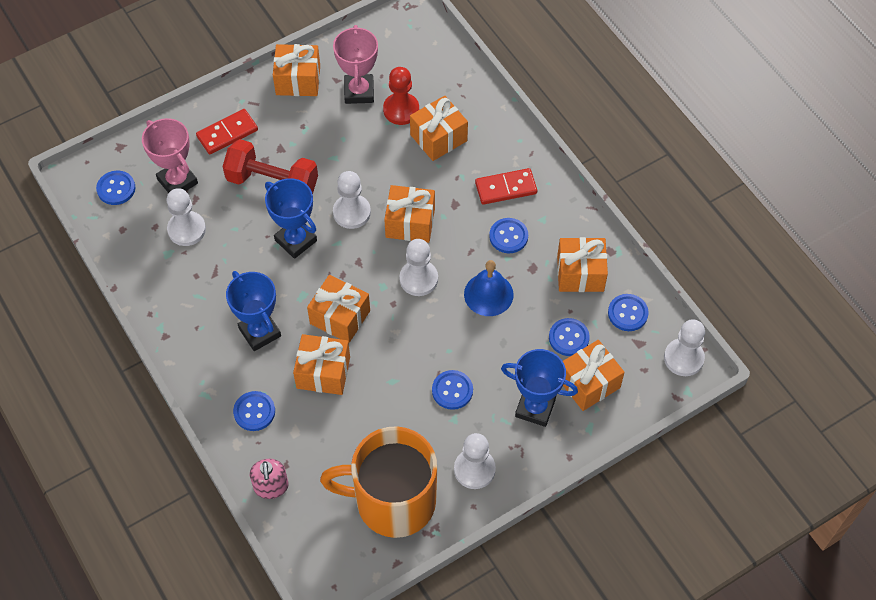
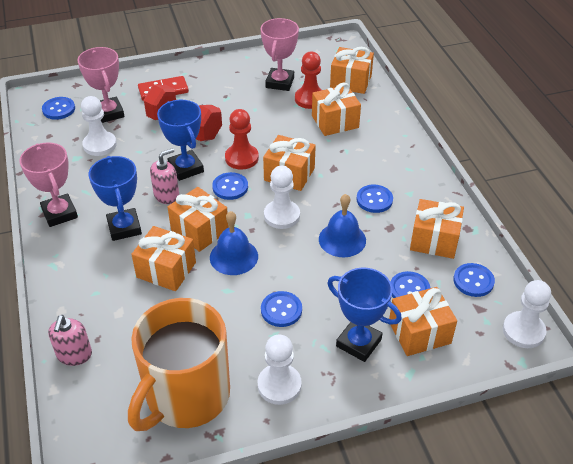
camera: 15 degrees right, 15 degrees down
(183, 330) = (59, 213): none -> pink trophy
(254, 412) = (89, 288): blue button -> blue button (230, 187)
(288, 281) = (166, 195): none -> pink soap dispenser
(298, 80) = (234, 68): orange gift -> orange gift (350, 81)
(351, 212) = (241, 158): white pawn -> red pawn
(385, 340) = (233, 256): none -> blue bell
(393, 501) = (186, 396): orange mug -> orange mug turned 75 degrees counterclockwise
(506, 188) = (382, 165): red domino -> none

